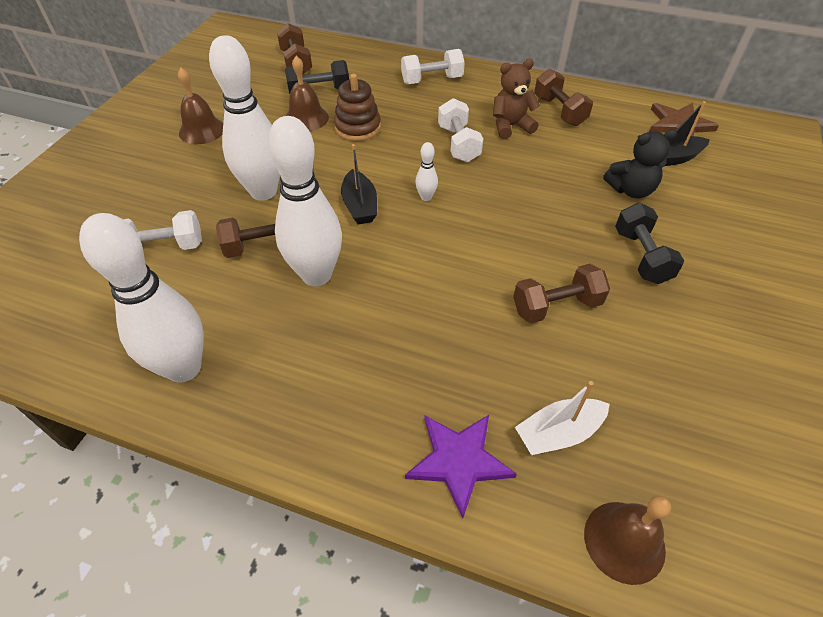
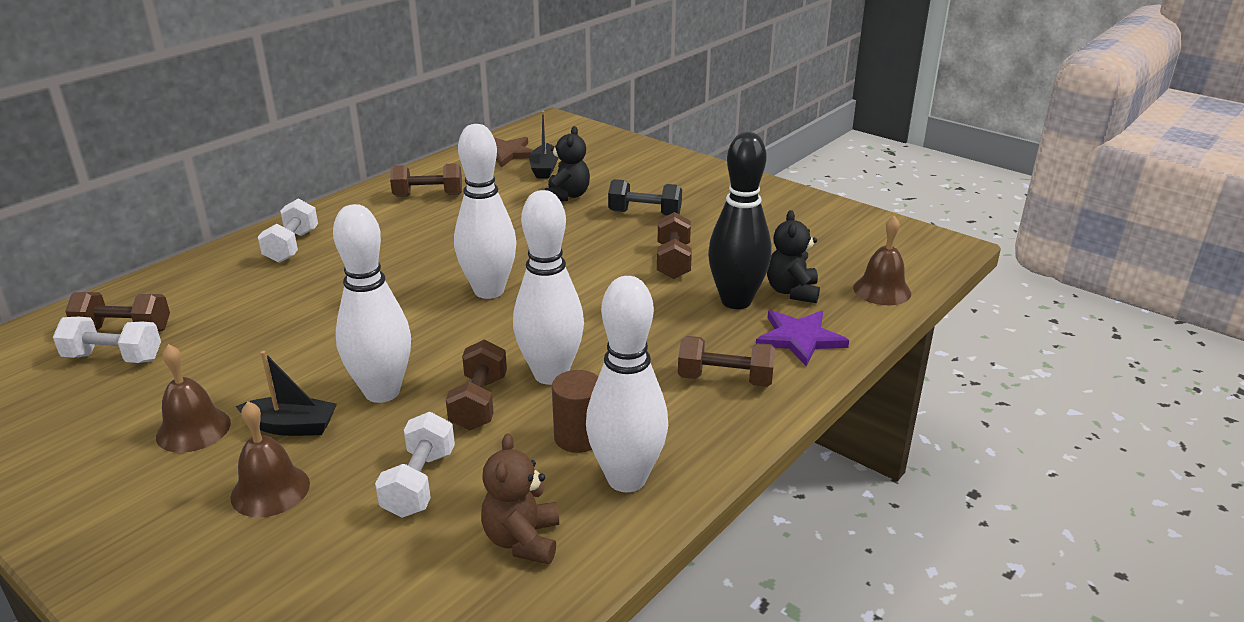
camera: 70 degrees left, 20 degrees down
(233, 319) = (578, 437): none -> brown cylinder
(306, 118) = (266, 341): brown bell -> brown bell (270, 490)
(319, 92) = (219, 323): black dumbbell -> none
(352, 406) = (725, 379): none -> brown dumbbell
(358, 127) = (327, 309): brown stacking toy -> none
(360, 205) = (467, 331): black boat -> black boat (291, 426)
(426, 197) = (489, 291): white bowling pin -> white bowling pin, size x2.45
(458, 144) = (423, 256): white dumbbell -> white dumbbell (113, 358)
(506, 381) = (736, 301): none -> black bowling pin
(510, 126) = (425, 223): brown teddy bear -> brown teddy bear (522, 540)
(558, 433) = (792, 292): white boat -> black teddy bear

